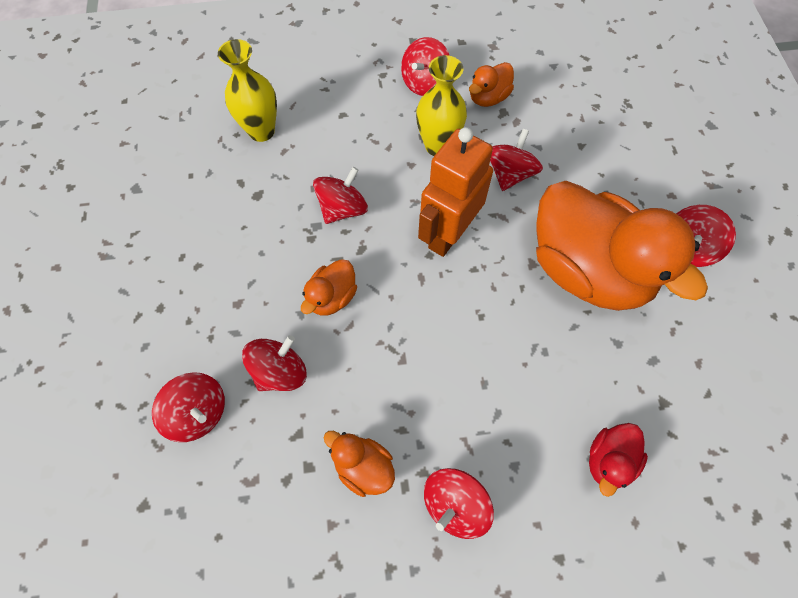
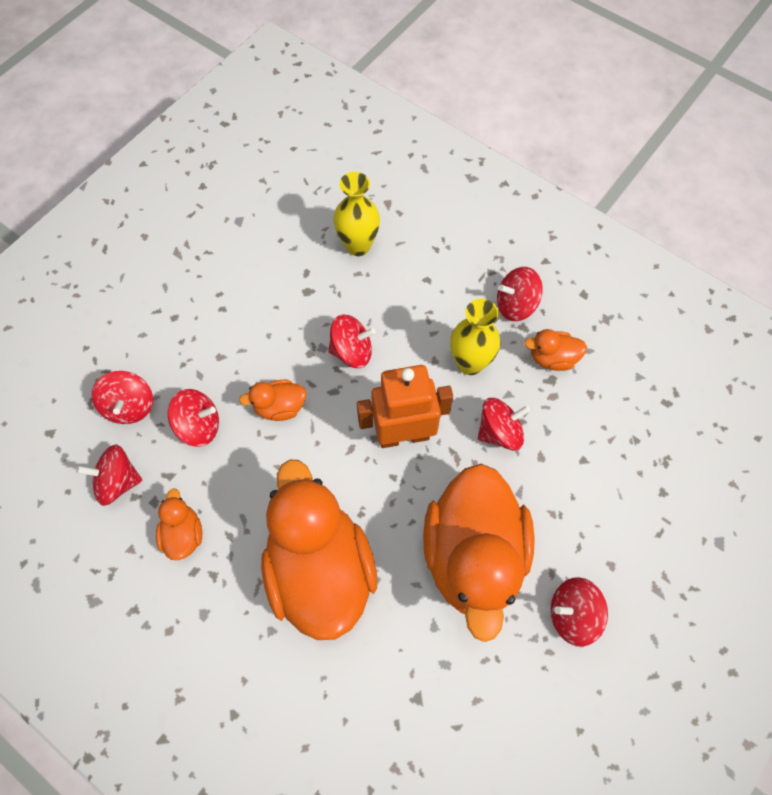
camera: 45 degrees right, 0 degrees up
(455, 505) = (209, 614): red spinning top -> red spinning top (118, 482)
(498, 384) = (320, 569): none -> orange duck
(608, 460) = (334, 693): red duck -> none

